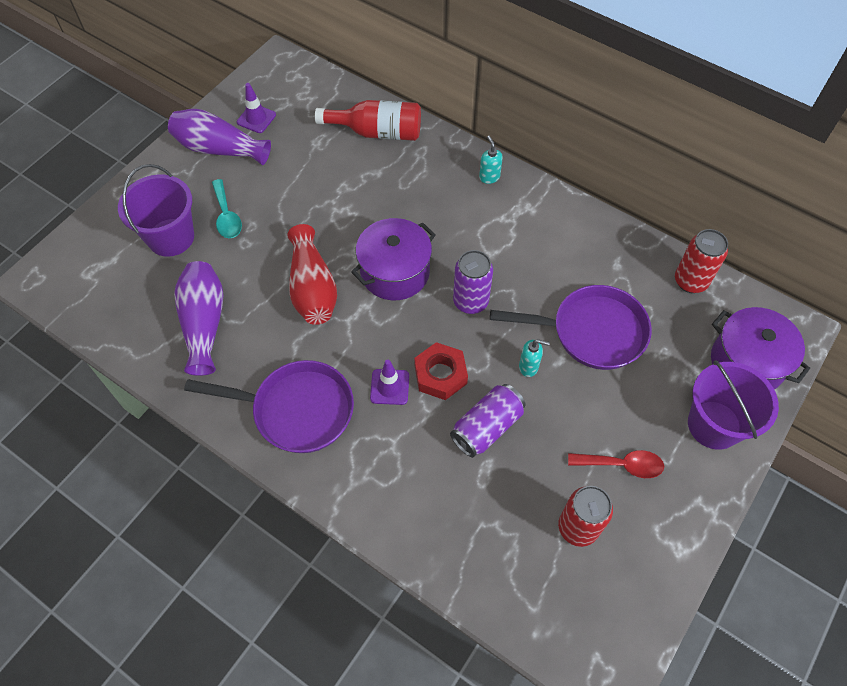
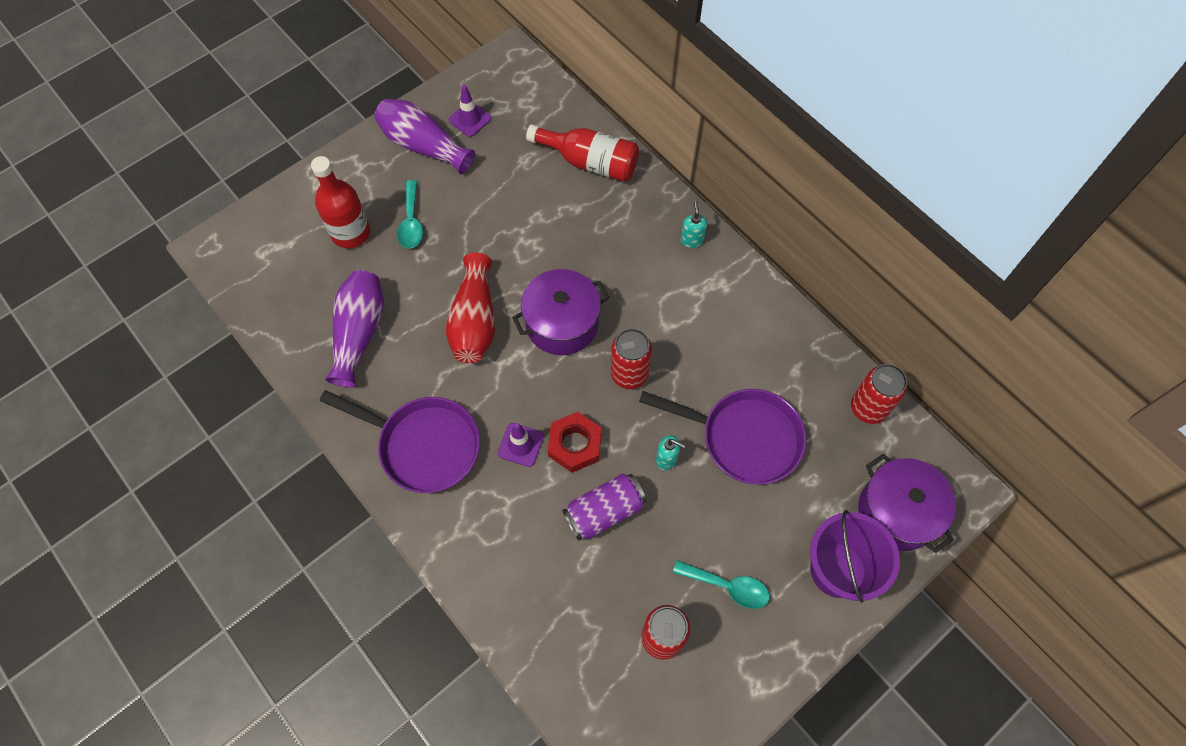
camera: 15 degrees right, 5 degrees up
(171, 237) = (351, 233): purple bucket -> red bottle
(470, 301) = (629, 374): purple can -> red can
(622, 465) = (728, 586): red spoon -> turquoise spoon

